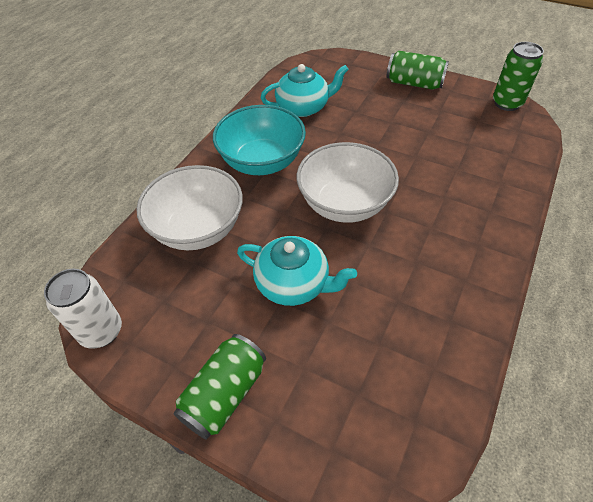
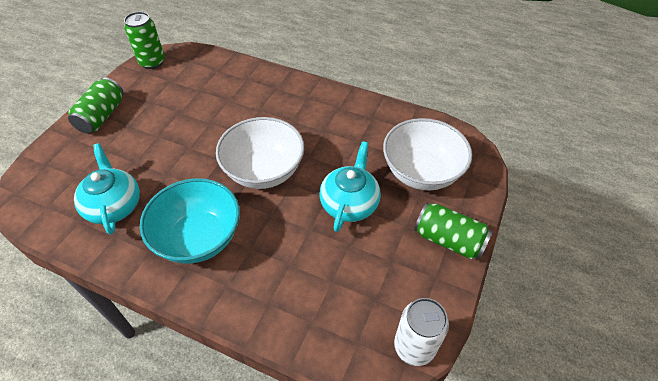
camera: 95 degrees left, 0 degrees up
(198, 229) = (290, 284): white bowl -> white bowl (421, 172)

